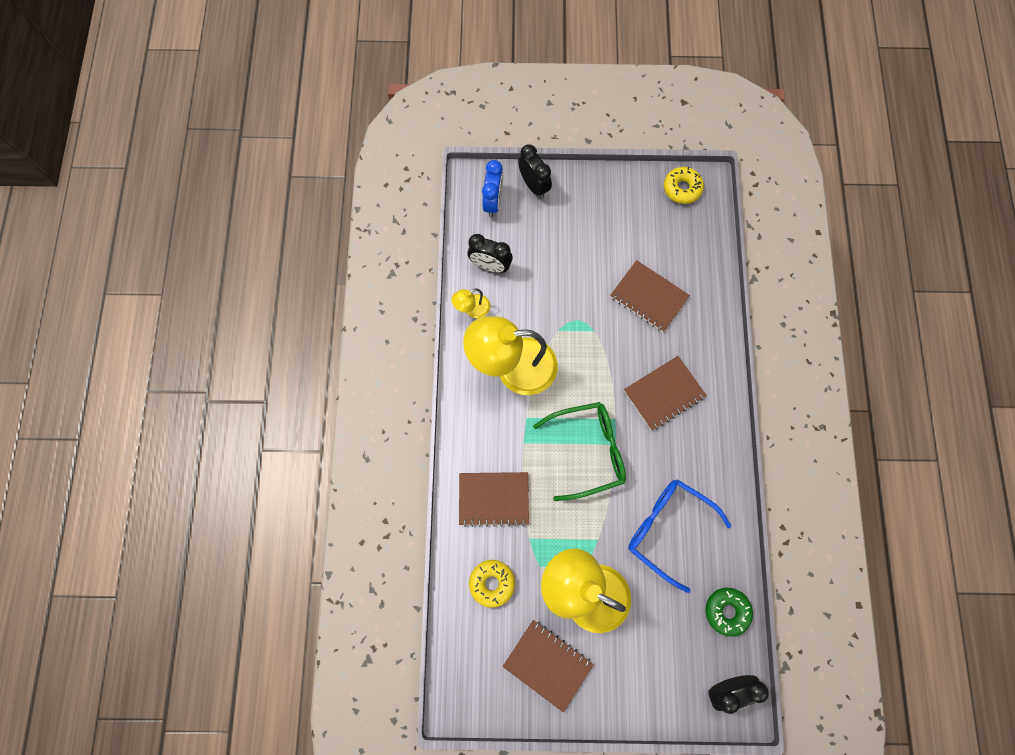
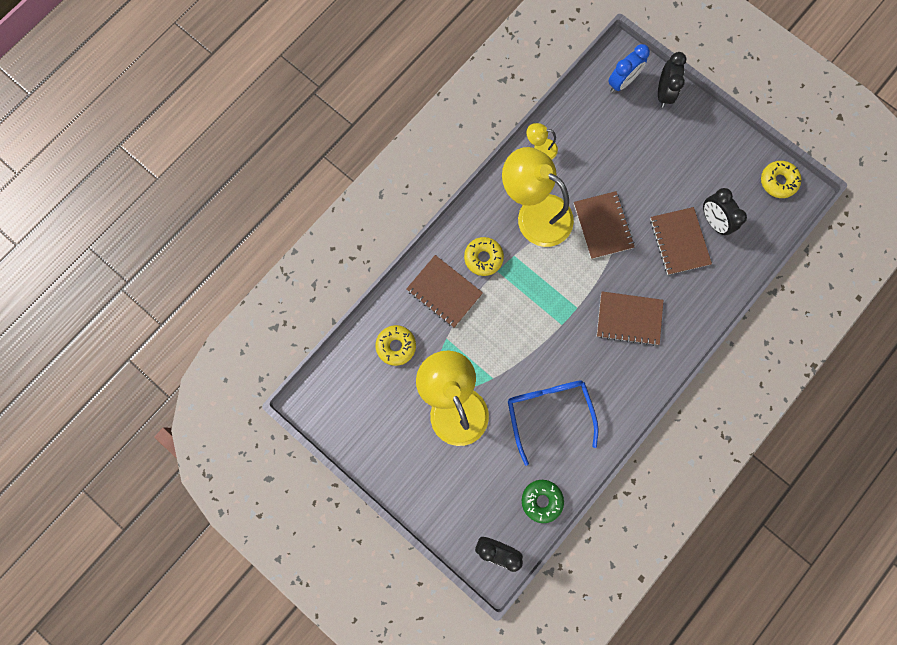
camera: 40 degrees right, 5 degrees up
(490, 266) = (579, 128): black clock -> black clock (713, 221)
(502, 441) = (483, 258): none -> yellow donut
(547, 664) = (388, 429): brown notebook -> brown notebook (602, 226)
(588, 451) = (538, 313): green glasses -> none

